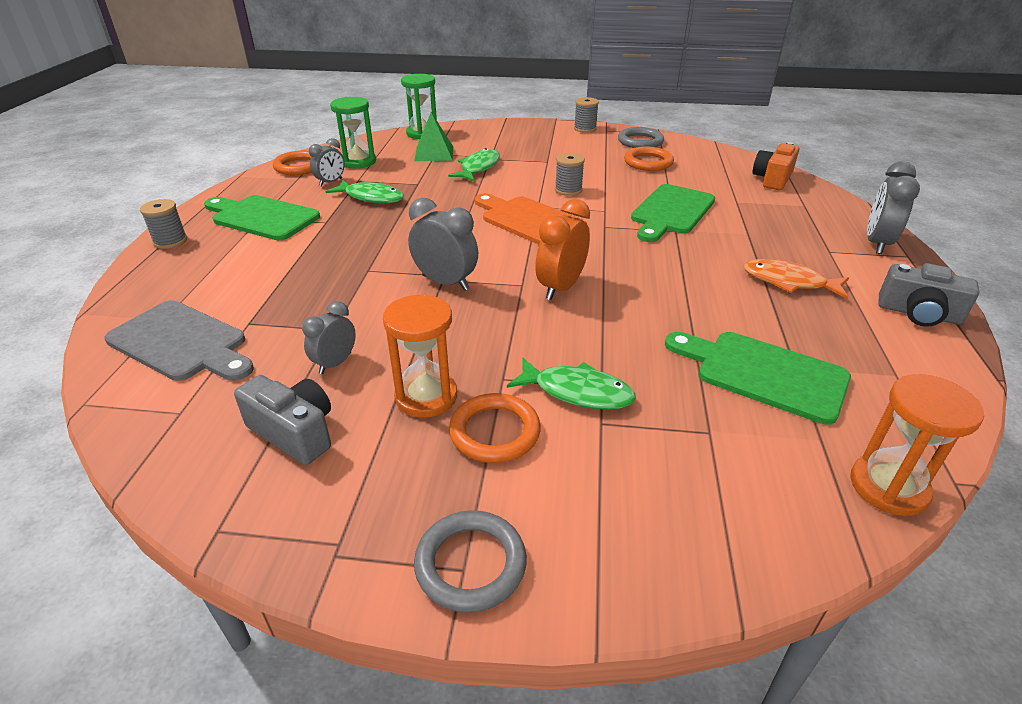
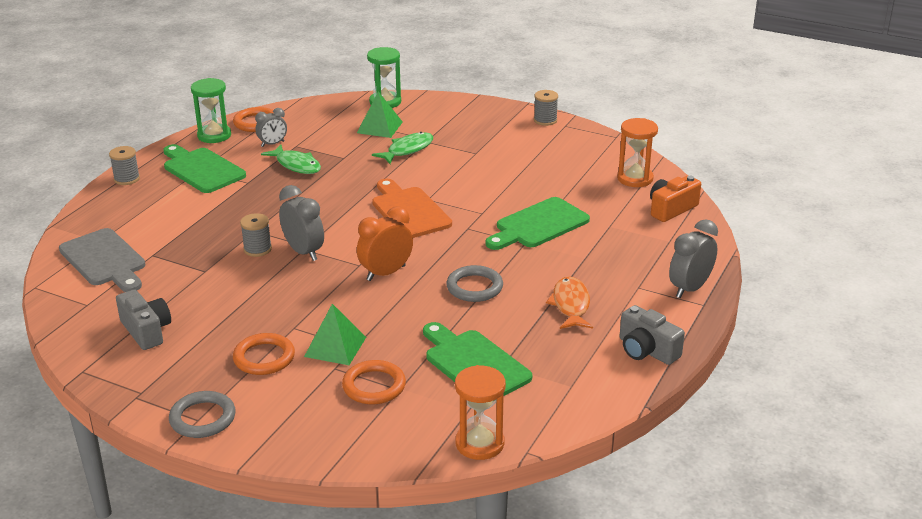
camera: 20 degrees right, 5 degrees down
(335, 363) = (193, 294): grey clock -> none
(358, 162) = (308, 125): green hourglass -> green hourglass (214, 135)
(426, 396) = (237, 328): orange hourglass -> orange hourglass (635, 178)
(568, 190) = (468, 187): grey spool -> grey spool (257, 249)
(577, 392) = (335, 346): green fish -> green pyramid
(640, 141) = (585, 145): grey ring -> grey ring (474, 287)
(648, 162) = (569, 170): orange ring -> orange ring (374, 386)
(788, 282) = (570, 305): orange fish -> orange fish turned 45 degrees clockwise

